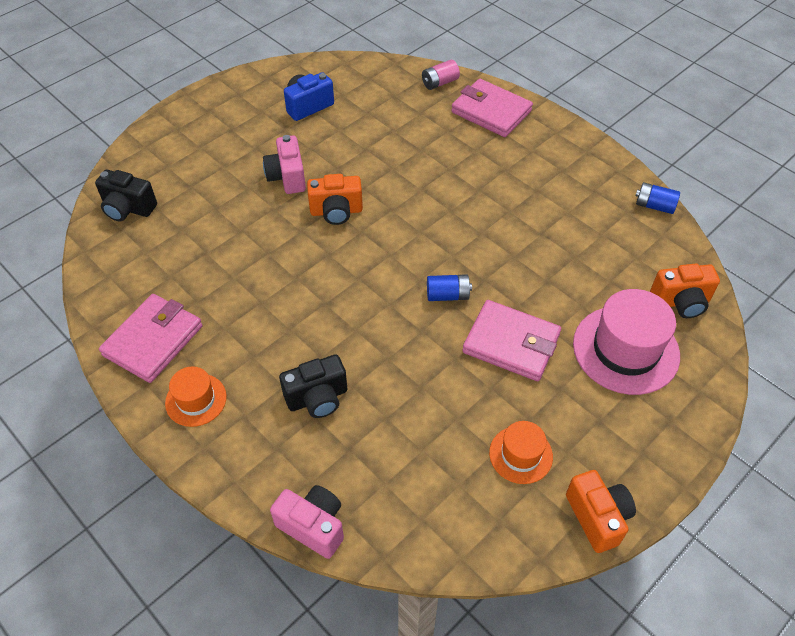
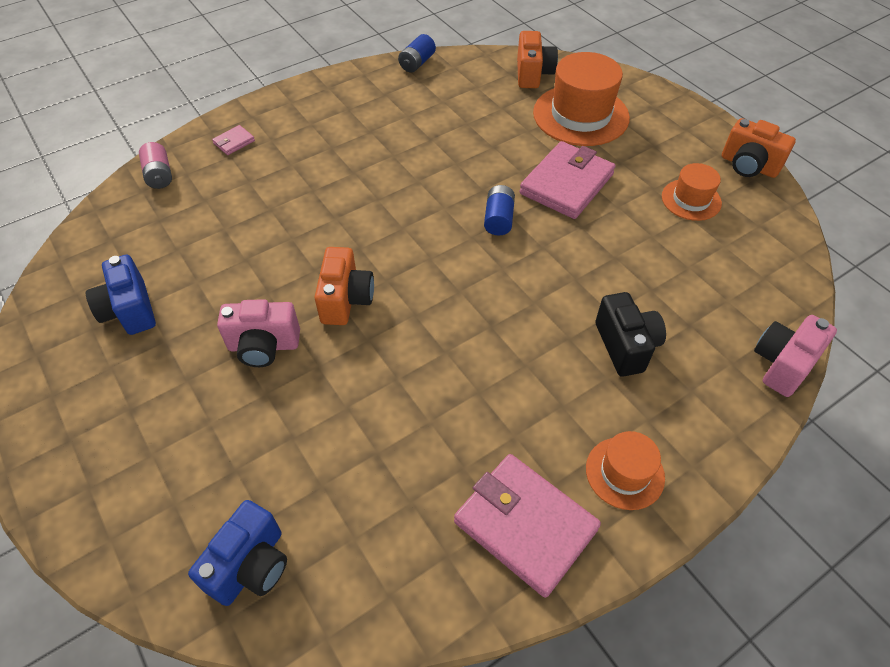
camera: 80 degrees left, 0 degrees up
(128, 208) = (250, 566): black camera -> blue camera
(491, 111) = (234, 142): pink wallet -> pink wallet, size x0.43
(597, 517) = (748, 166): orange camera -> orange camera turned 135 degrees counterclockwise
(625, 349) = (580, 115): pink hat -> orange hat

